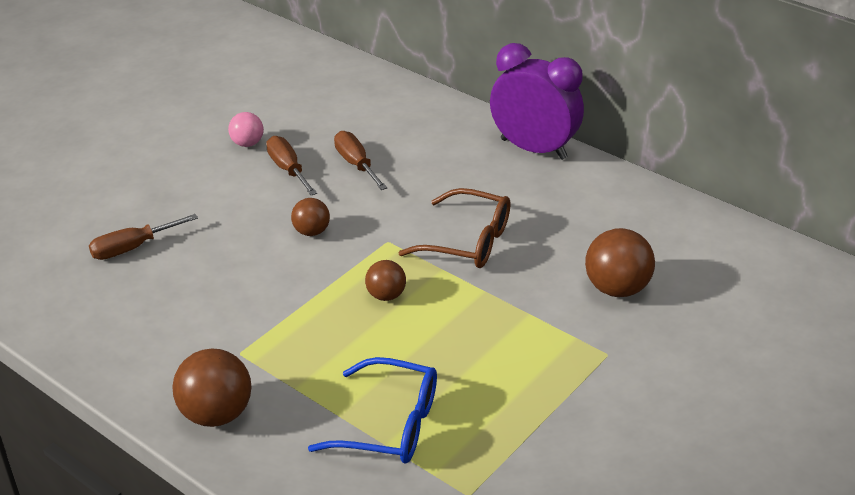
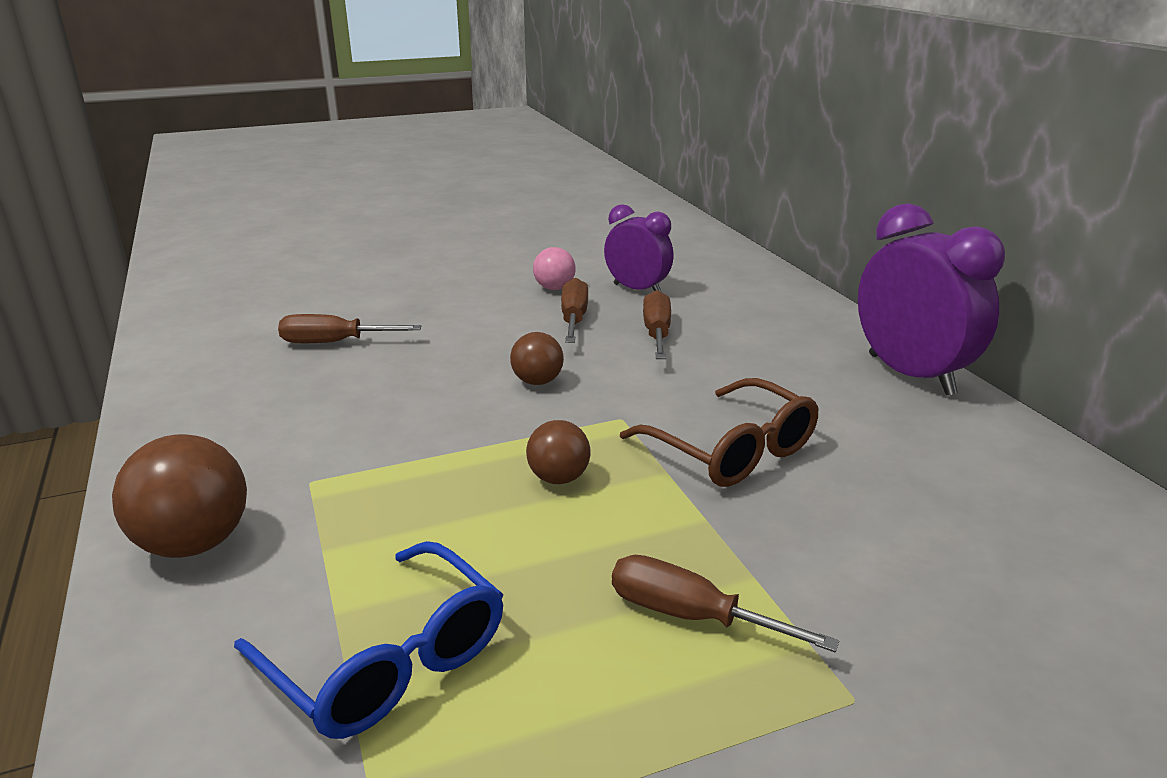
camera: 30 degrees right, 10 degrees down
(310, 126) = (637, 289): none -> purple clock
(514, 345) = (690, 616): none -> brown screwdriver
(616, 288) = (938, 593): brown ball -> none

